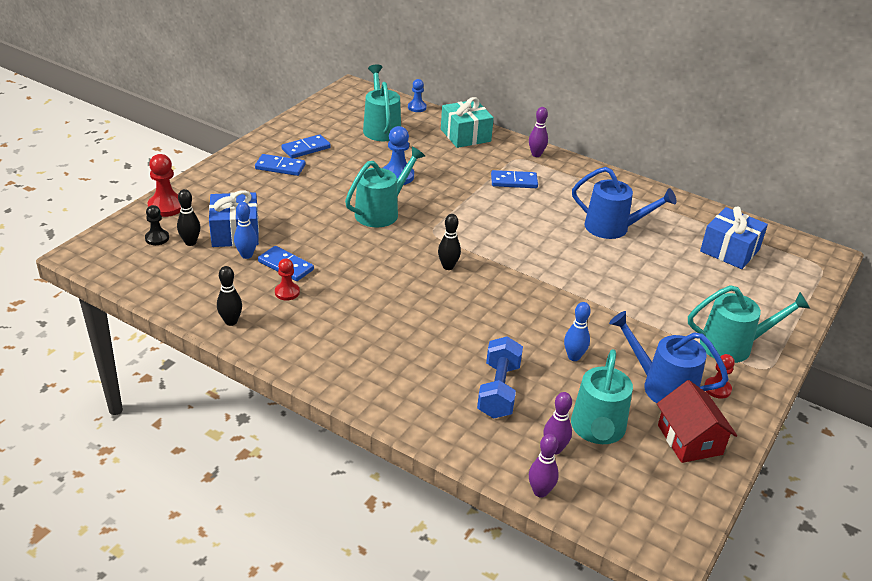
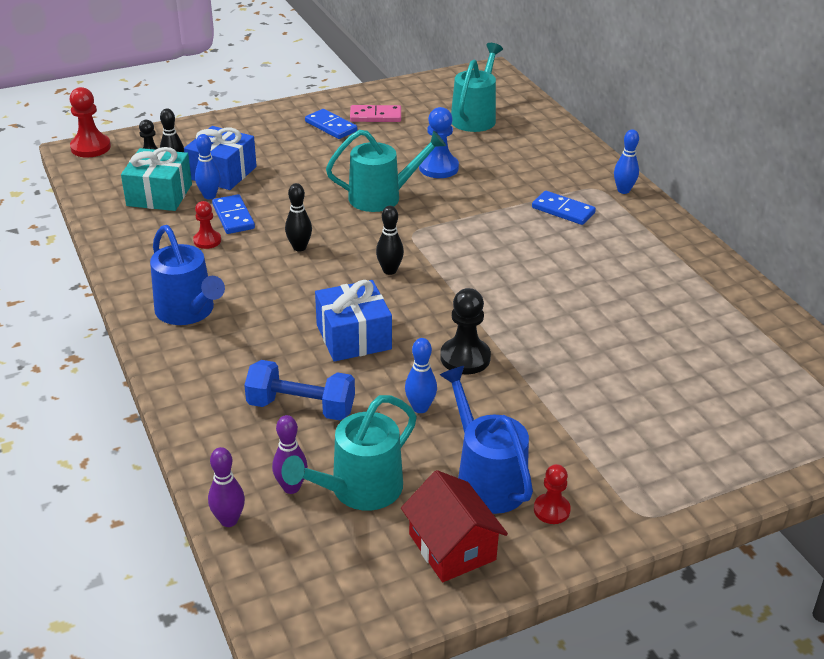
camera: 35 degrees right, 0 degrees up
(166, 206) = (189, 132): red pawn -> red pawn (90, 147)
(231, 321) = (130, 248): black bowling pin -> black bowling pin (299, 247)
(306, 148) = (375, 116): blue domino -> pink domino
(417, 107) = (538, 107): blue pawn -> none
(465, 135) = (562, 148): turquoise gift -> turquoise gift (159, 195)
(498, 390) = (301, 407): blue dumbbell -> blue dumbbell turned 60 degrees clockwise
(536, 154) = (623, 190): purple bowling pin -> blue bowling pin
(564, 310) = (465, 358): none -> black pawn
(613, 228) = (627, 294): blue watering can -> blue watering can (188, 312)
(689, 439) = (452, 547): red house -> red house turned 45 degrees counterclockwise
(729, 250) = (755, 369): blue gift -> blue gift (353, 337)
(733, 345) = (629, 473): turquoise watering can -> none

